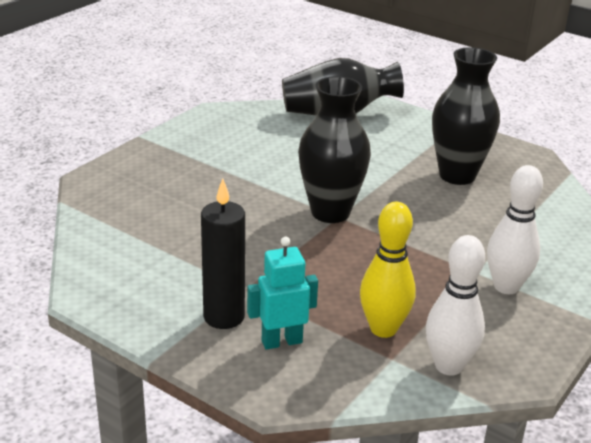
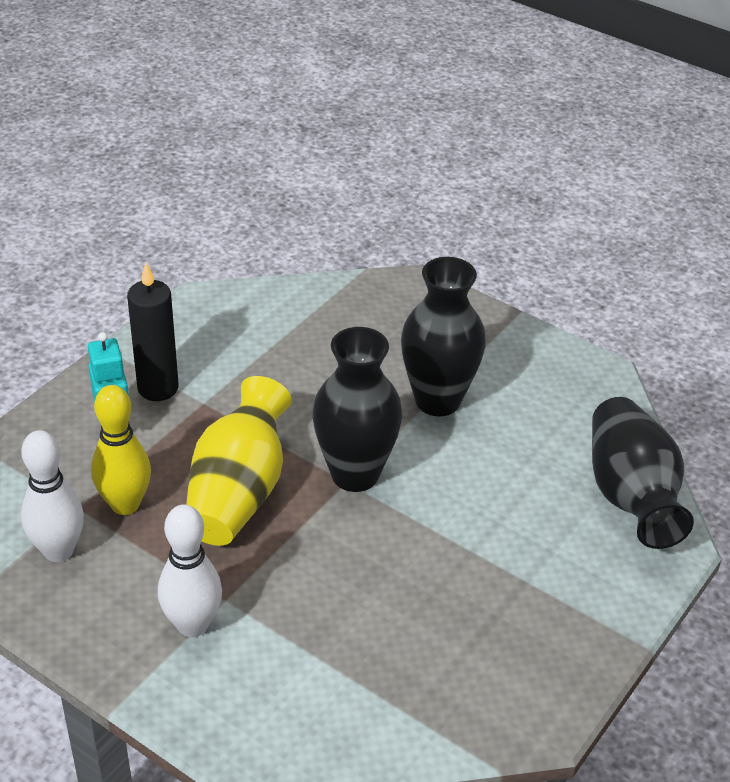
camera: 90 degrees right, 10 degrees up
(358, 267) = (238, 492): none -> yellow vase
(457, 175) = (463, 614): black vase -> black vase (437, 400)

